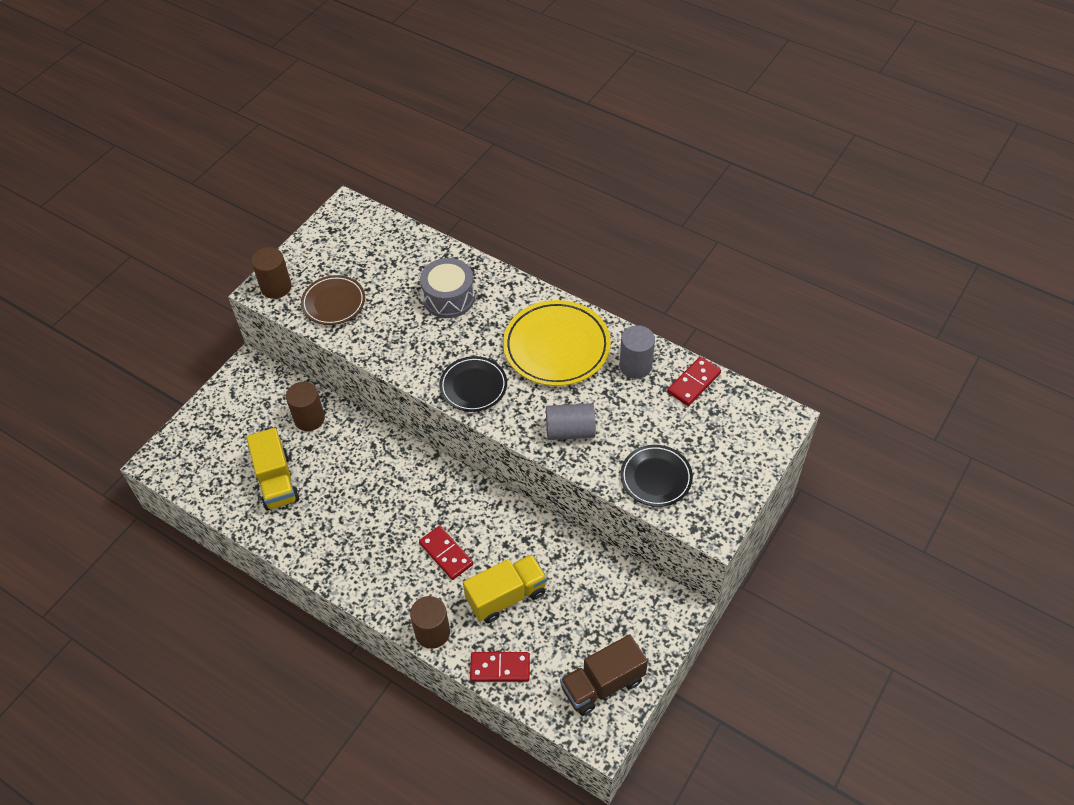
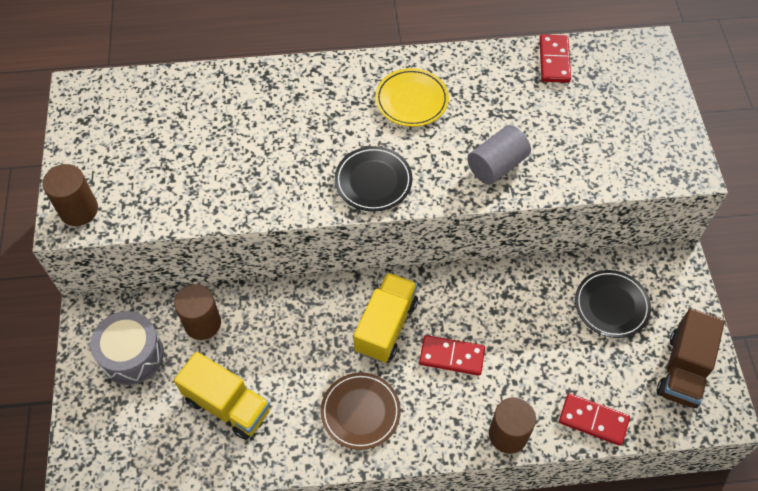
camera: 40 degrees left, 5 degrees up
(333, 303) = (157, 188): brown plate -> brown plate (360, 412)
(449, 298) = (269, 115): grey drum -> grey drum (132, 355)
(500, 668) = (593, 420): red domino -> red domino turned 60 degrees clockwise
(506, 596) = (538, 355): yellow truck -> yellow truck (386, 326)
(556, 347) = (411, 100): yellow plate -> yellow plate, size x0.62
(635, 366) = (494, 75): grey cylinder -> none
(656, 478) = (605, 158): black plate -> black plate (611, 305)

